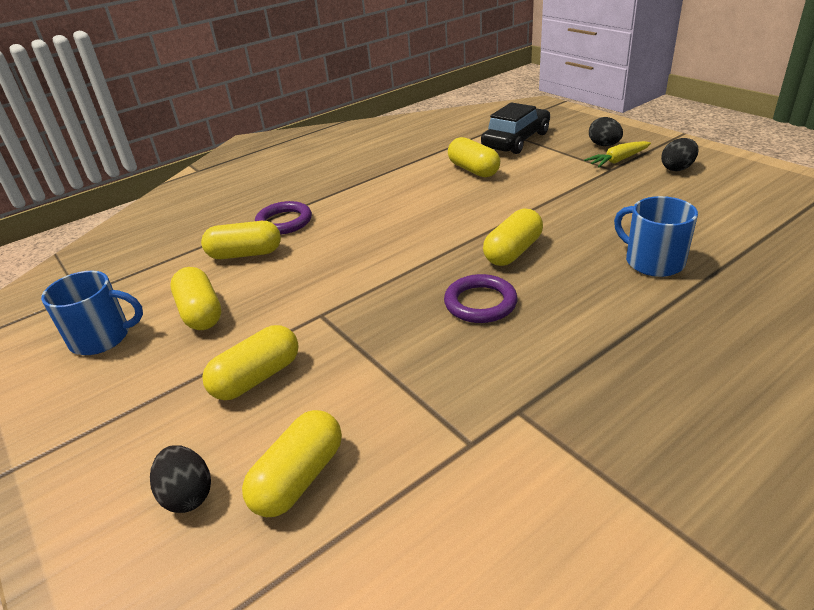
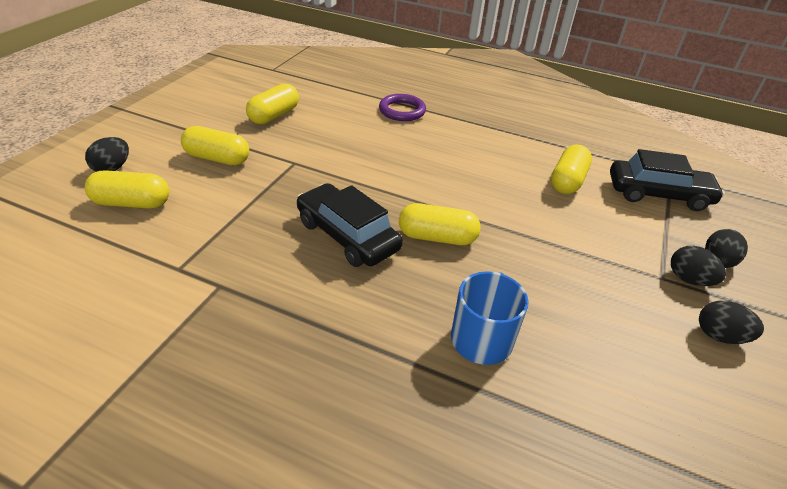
camera: 55 degrees right, 5 degrees up
(102, 337) = (234, 92): blue mug -> none
(245, 254) = (349, 109): yellow capsule -> none
(480, 303) = (347, 235): purple ring -> black car
(618, 160) = (689, 279): yellow carrot -> black egg

